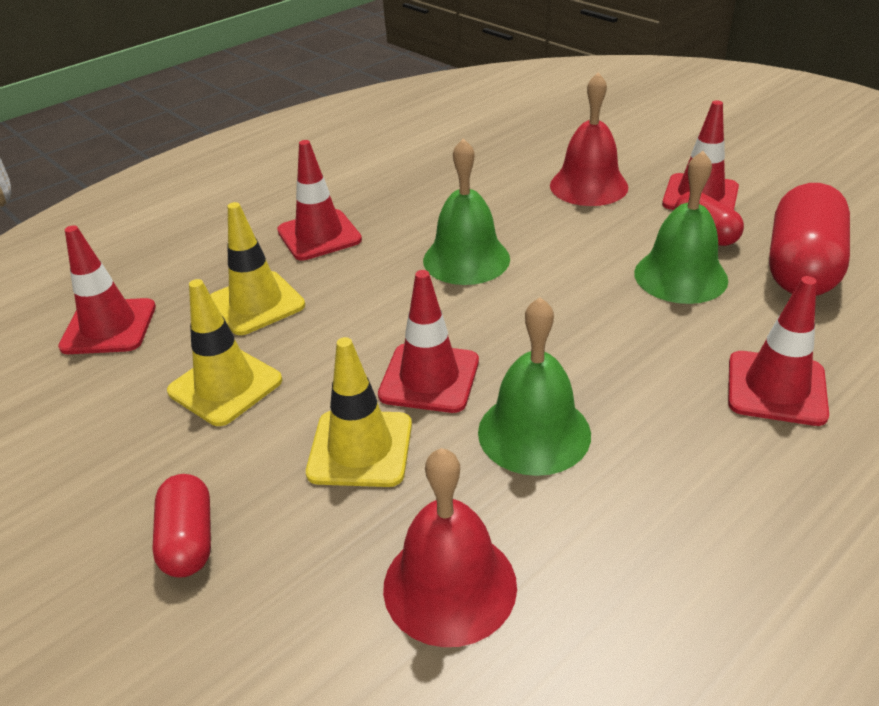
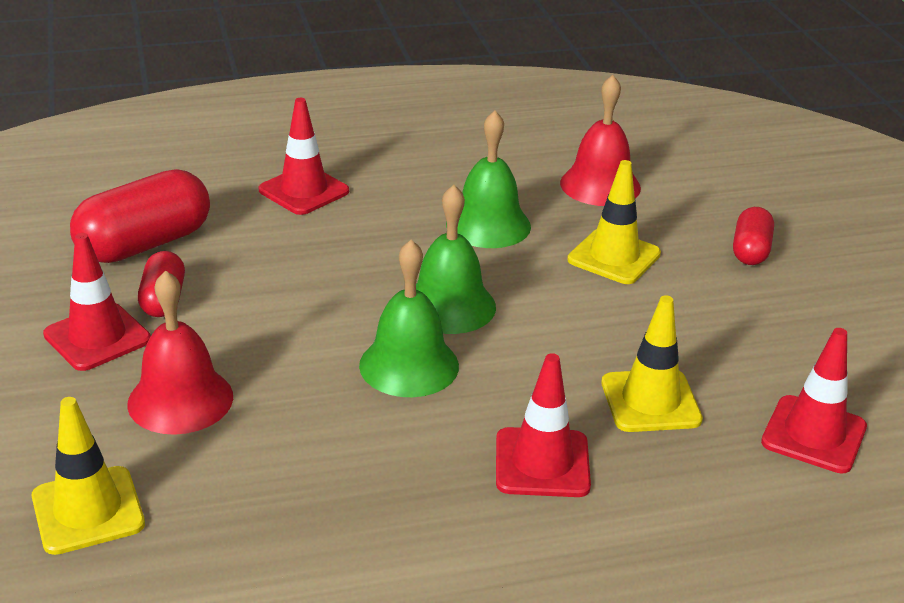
camera: 155 degrees left, 5 degrees down
(225, 386) = (703, 334): yellow traffic cone -> yellow traffic cone (88, 510)
(429, 378) = (532, 280): red traffic cone -> none
(680, 276) = (246, 274): green bell -> green bell (449, 306)

